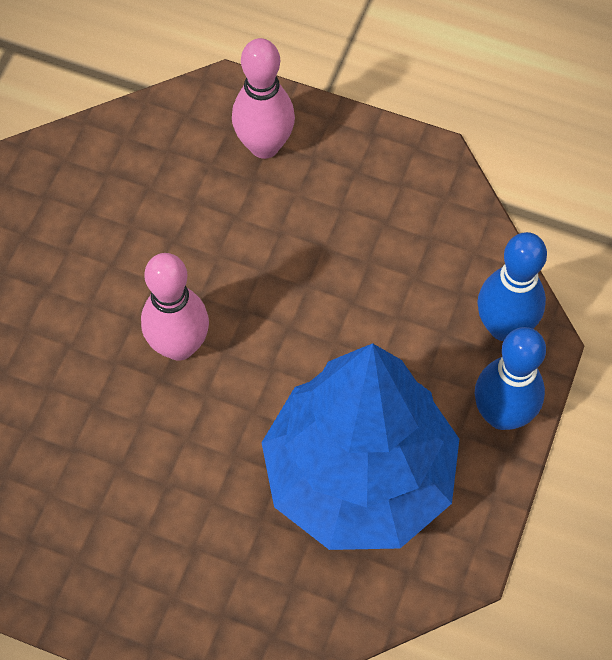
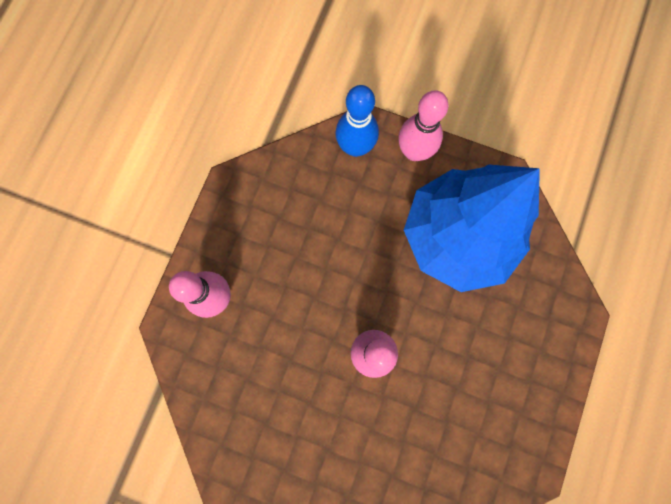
camera: 90 degrees left, 15 degrees up
(502, 415) = (414, 151): blue bowling pin -> pink bowling pin

